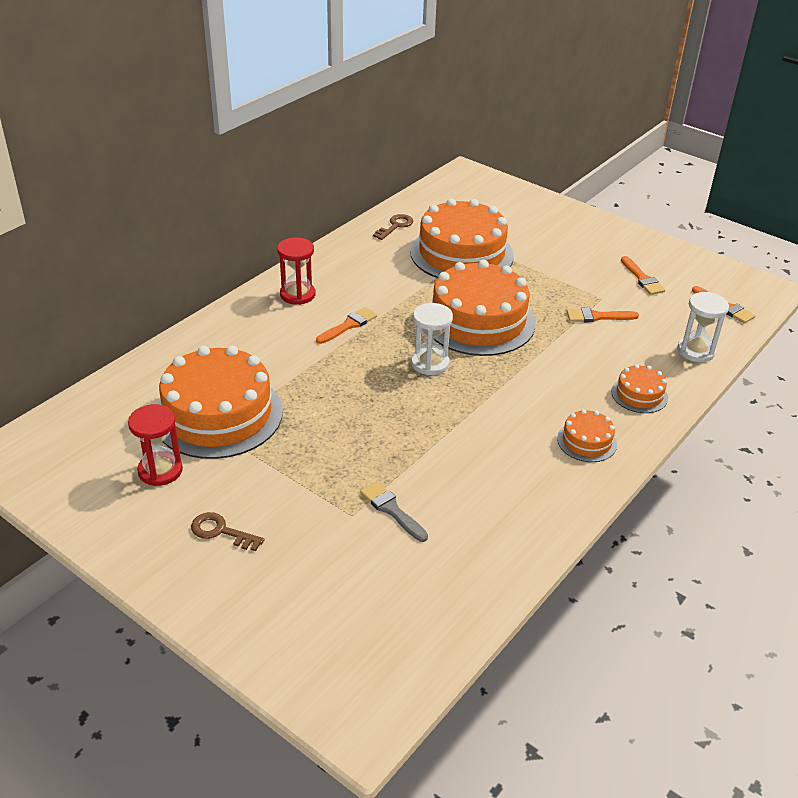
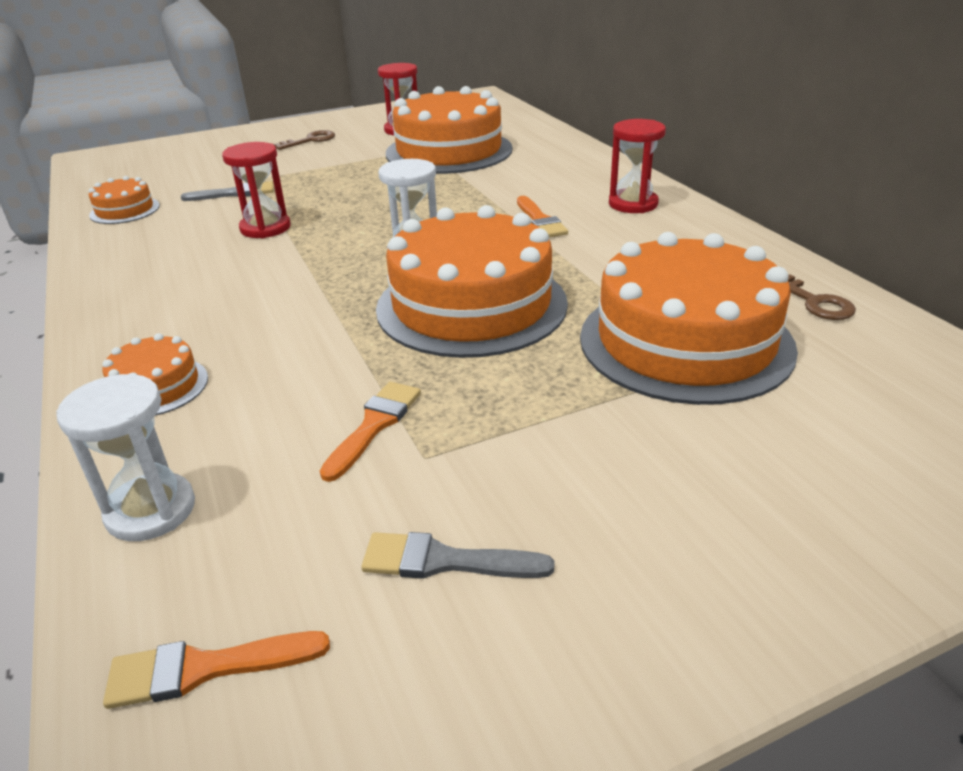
camera: 120 degrees right, 5 degrees down
(444, 451) = (265, 228): none -> red hourglass
(586, 441) = (151, 310): orange cake -> orange cake (125, 210)
(642, 278) = (445, 561): orange brush -> grey brush

